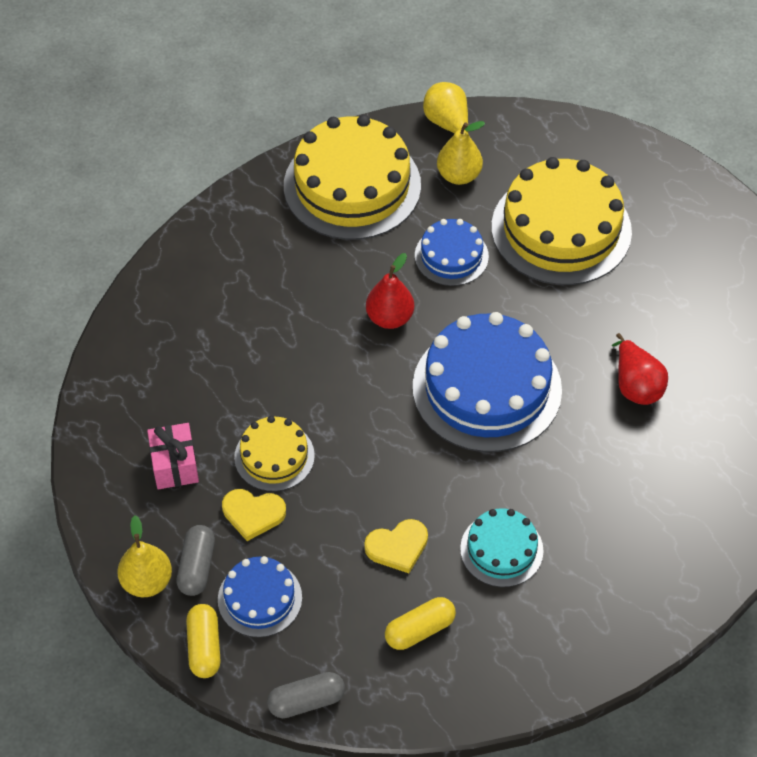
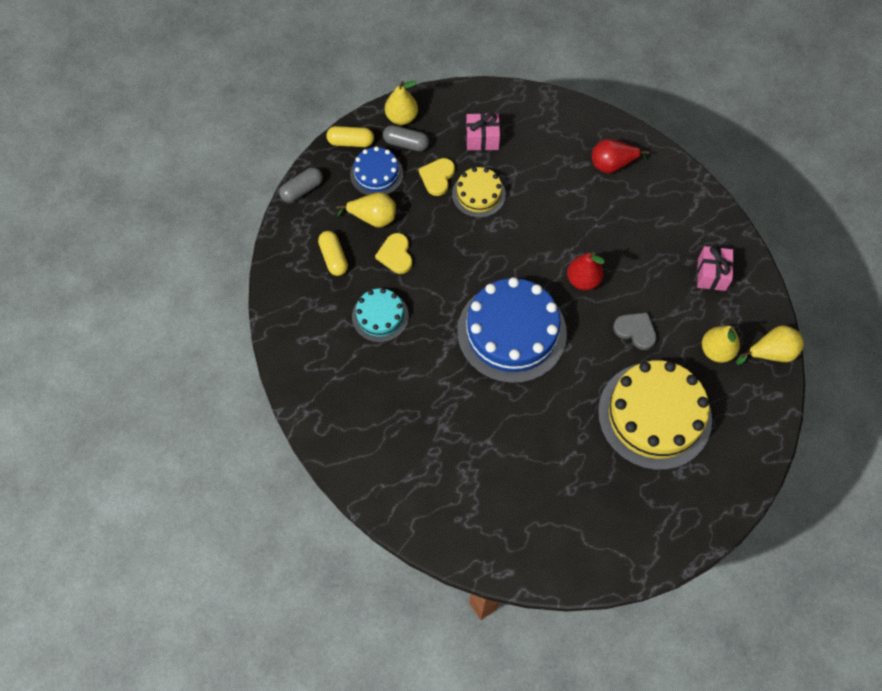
camera: 100 degrees right, 10 degrees up
(306, 701) = (302, 190): grey capsule -> grey capsule turned 60 degrees clockwise
(340, 589) = (373, 218): none -> yellow pear
(352, 185) = (711, 274): yellow cake -> pink gift
(451, 256) = (636, 331): blue cake -> grey heart
(635, 385) = (497, 435): red pear -> red pear (612, 164)

